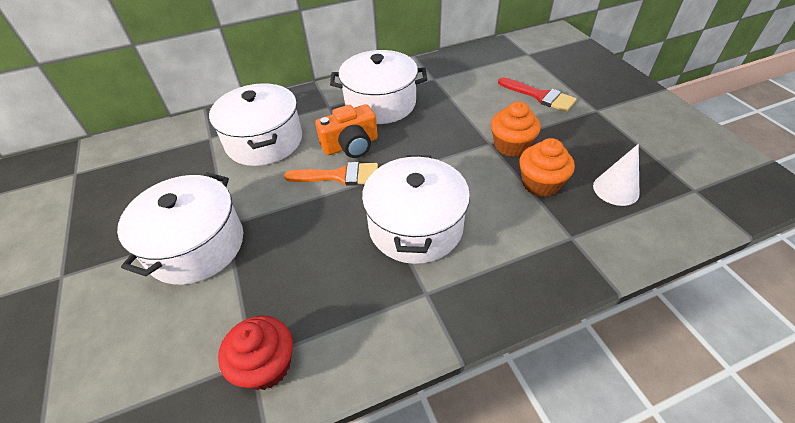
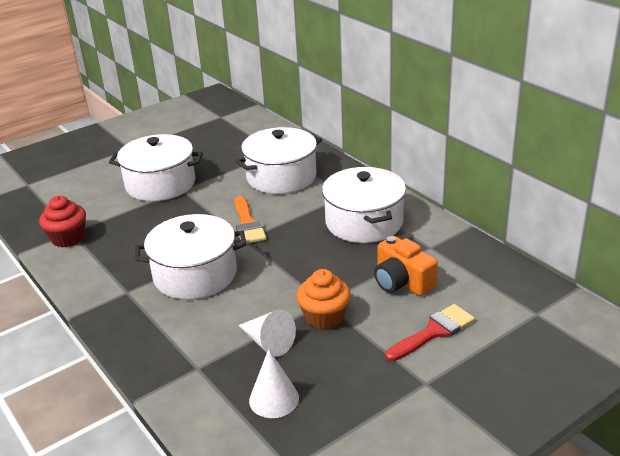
camera: 75 degrees right, 15 degrees down
(351, 145) = (290, 220): orange camera -> orange camera (402, 282)
(540, 96) = (434, 332): red brush -> red brush turned 150 degrees counterclockwise
(540, 184) = (268, 342): orange cupcake -> white cone

